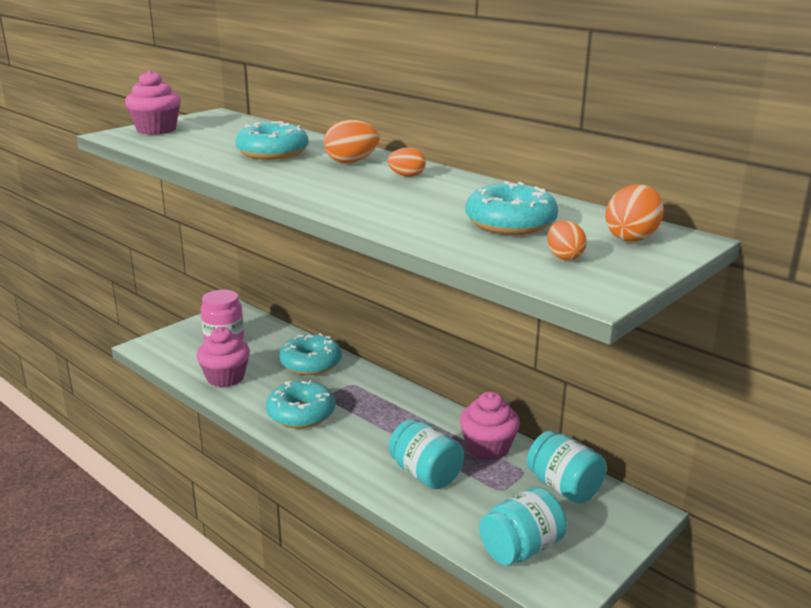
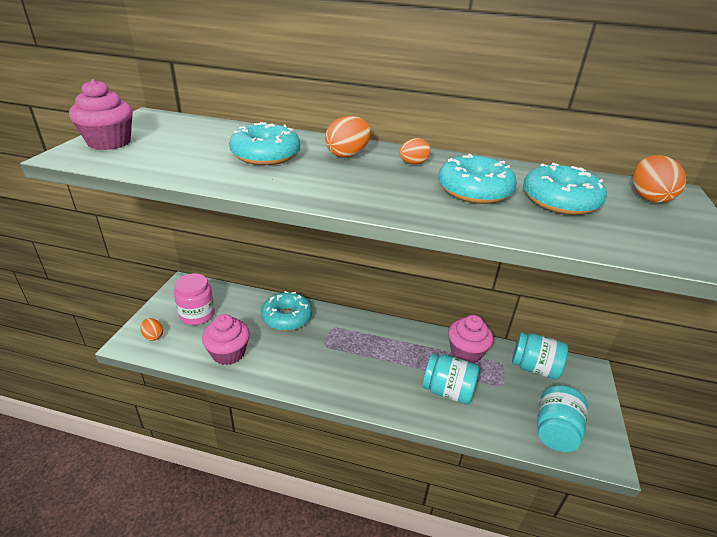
camera: 30 degrees left, 10 degrees up
(301, 414) = (318, 368): turquoise donut -> turquoise donut (474, 190)
(564, 257) = (647, 229): orange egg -> orange egg (153, 336)

